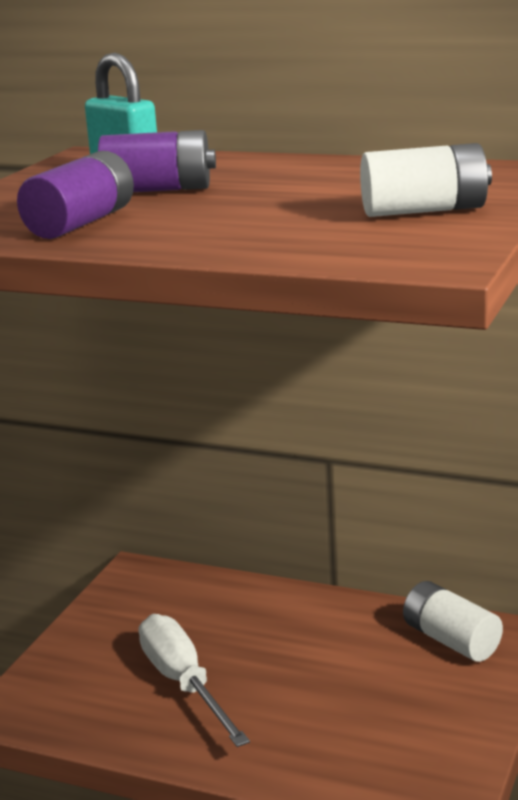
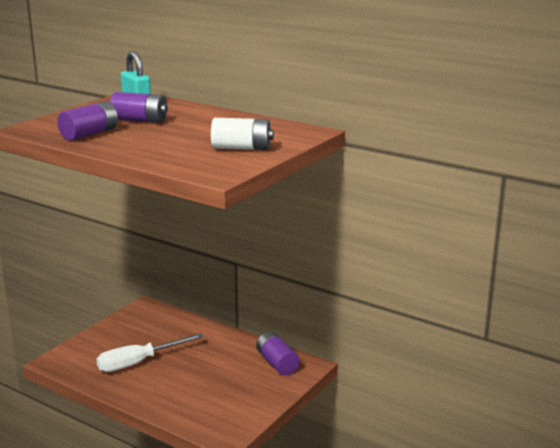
camera: 10 degrees right, 0 degrees up
(184, 684) = (139, 362): white screwdriver -> white screwdriver turned 105 degrees counterclockwise
(451, 640) = (277, 363): white battery -> purple battery

